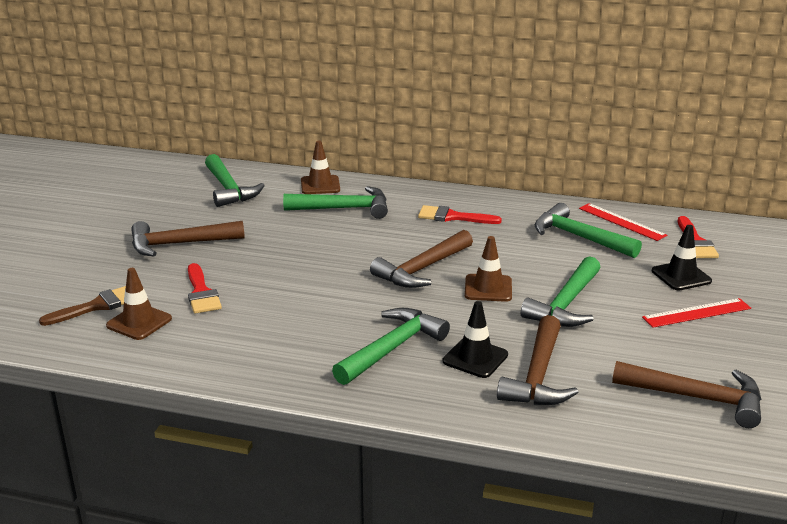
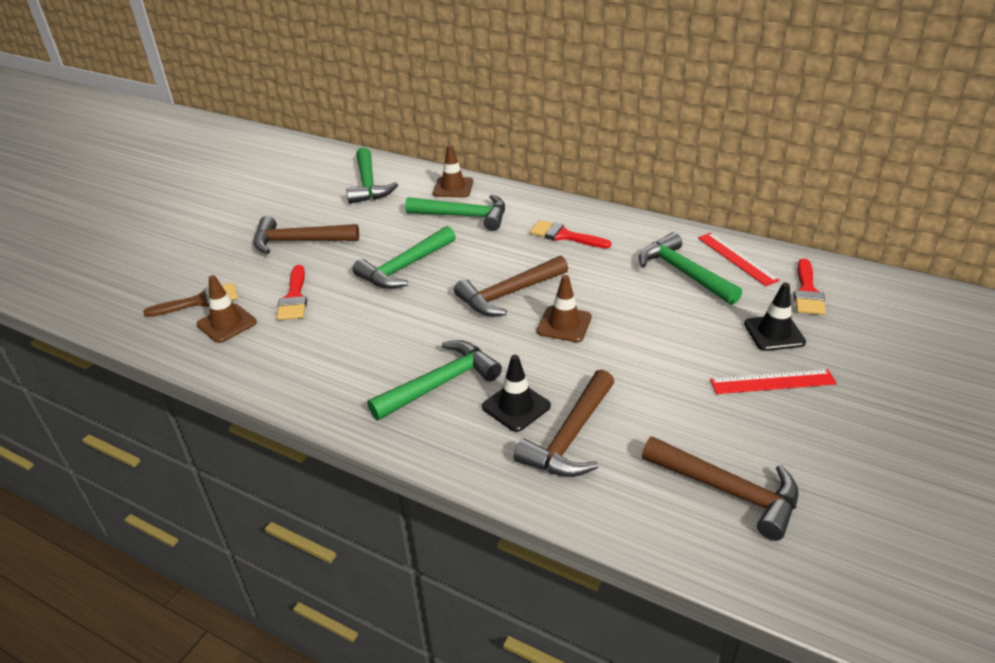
camera: 15 degrees right, 10 degrees up
(566, 304) = (635, 353): green hammer -> green hammer (404, 267)

